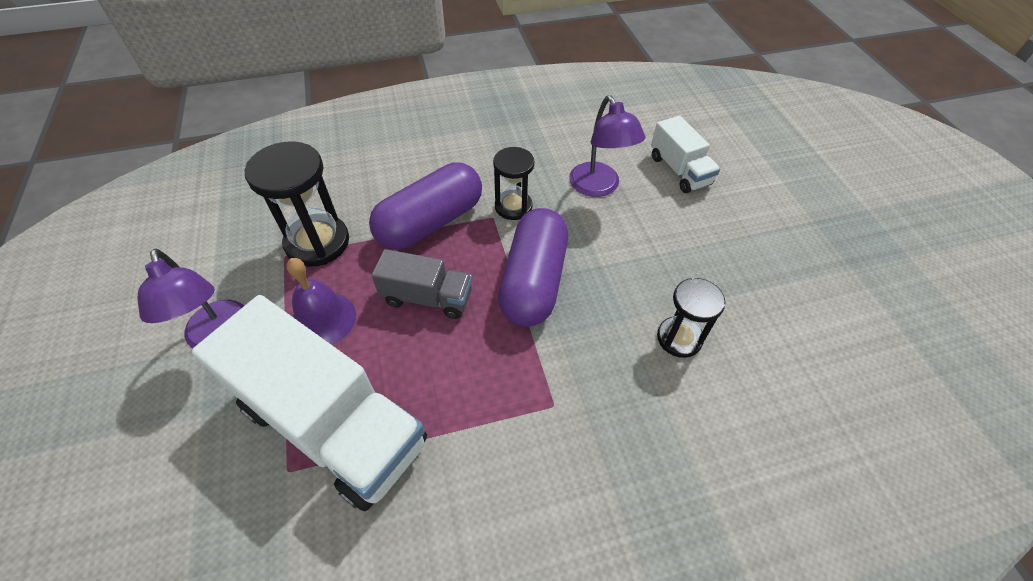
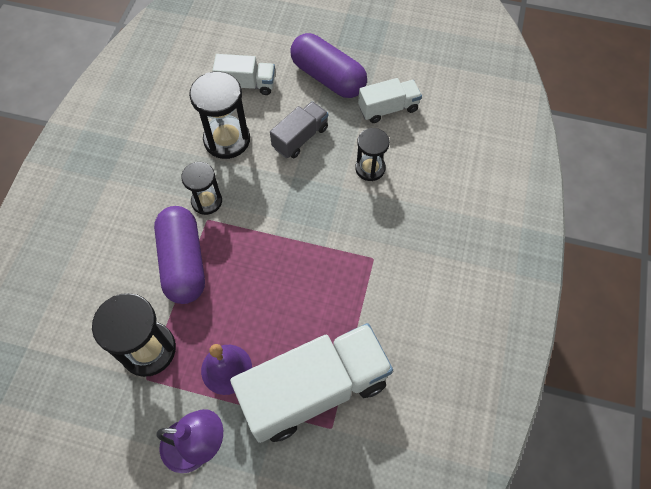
camera: 60 degrees left, 10 degrees up
(427, 298) = (251, 294): grey truck -> grey truck (300, 138)
(533, 281) = (279, 223): purple capsule -> purple capsule (328, 77)
(598, 187) = (227, 139): purple lamp -> black hourglass
(783, 316) = (388, 109): none -> white truck

